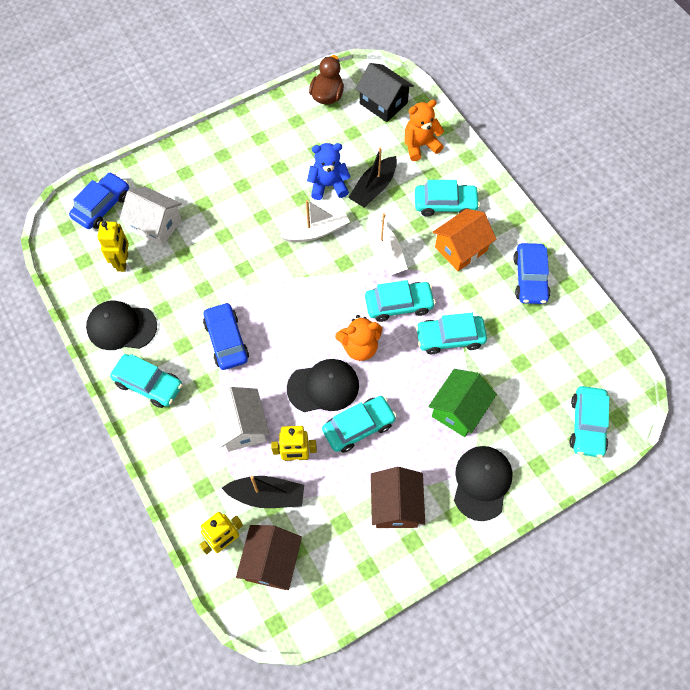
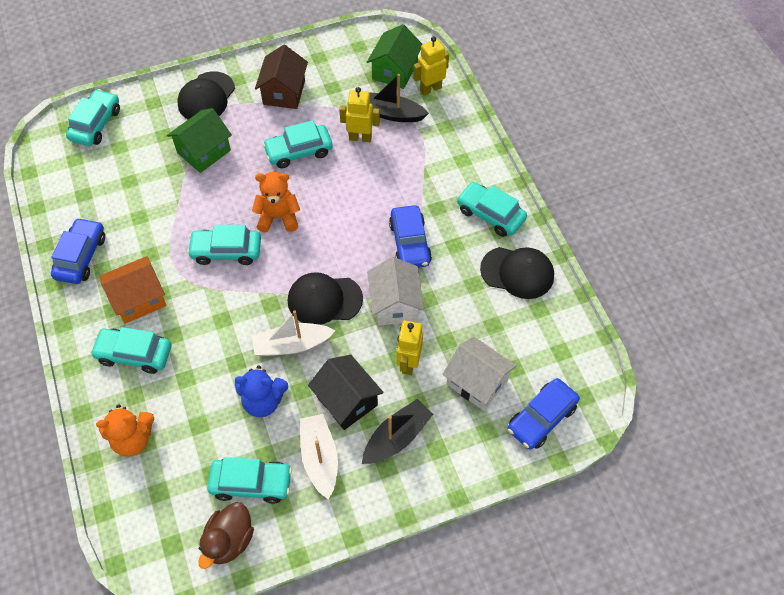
camera: 170 degrees left, 5 degrees down
(123, 262) = (516, 343): yellow robot -> yellow robot (408, 363)
(242, 426) = (405, 167): white house -> white house (395, 304)
(271, 562) = (395, 71): brown house -> green house
(323, 387) = (322, 188): black cap -> black cap (324, 300)
(373, 188) = (210, 389): black boat -> black boat (396, 437)
(383, 103) = (157, 514): black house -> black house (346, 400)
(384, 252) = (223, 308): white boat -> white boat (320, 458)
(450, 338) = (187, 212): turquoise car -> turquoise car (251, 483)

